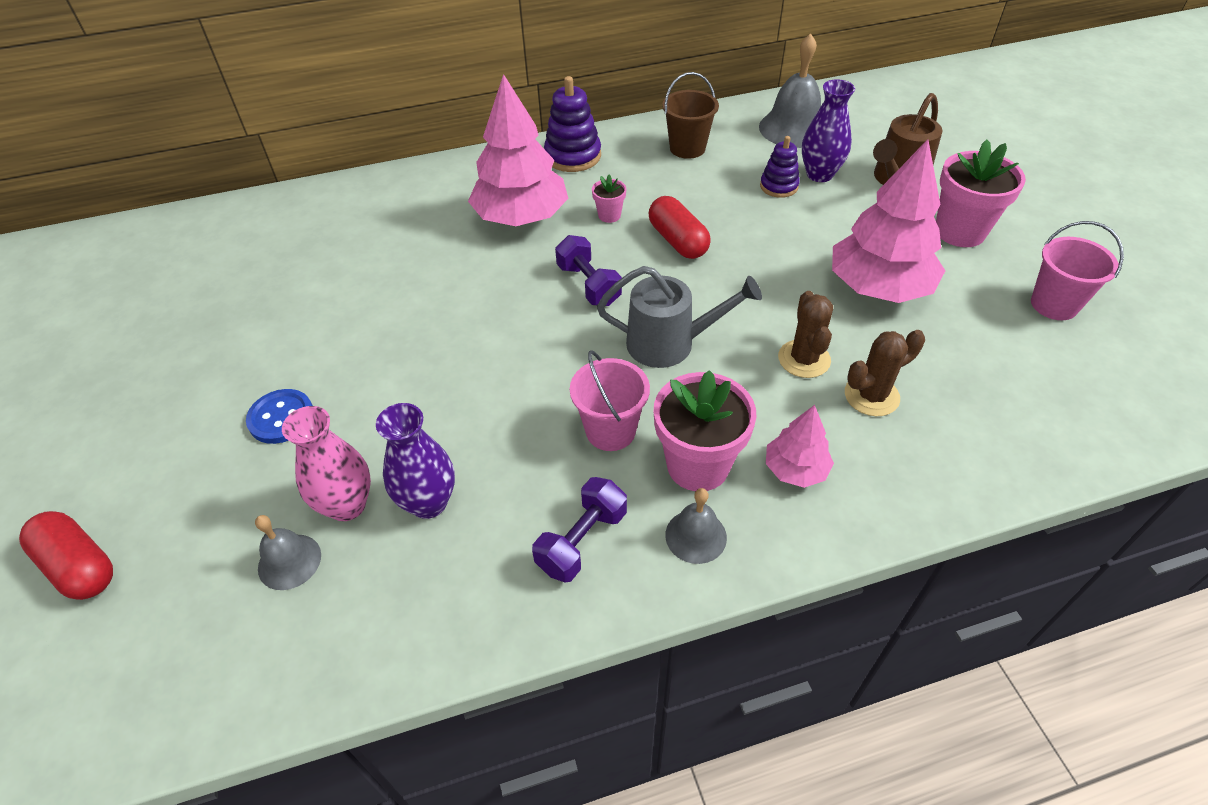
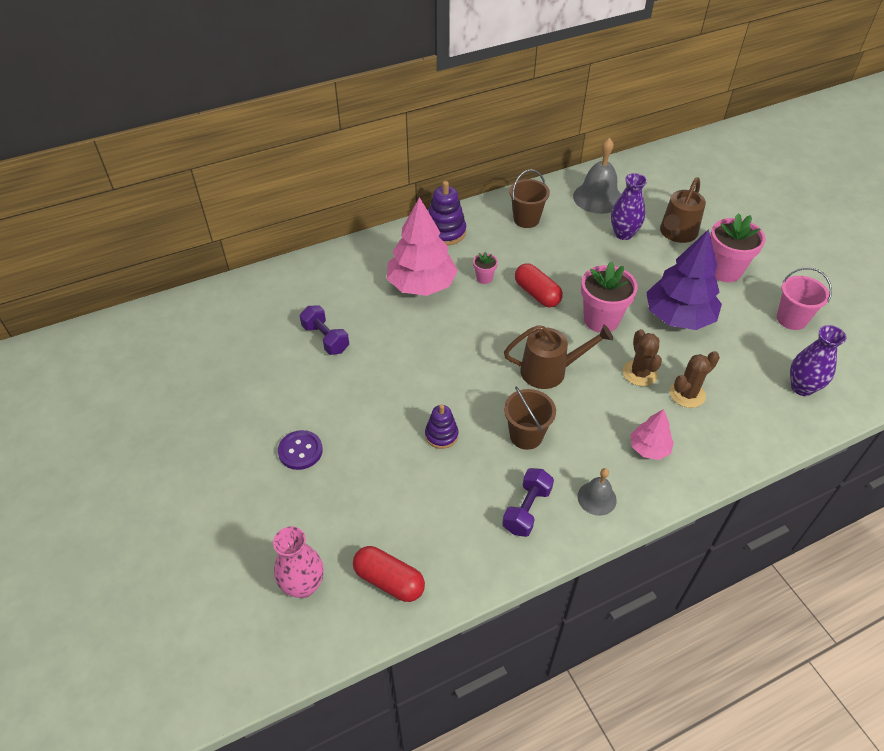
camera: 10 degrees left, 0 degrees up
(79, 566) = (200, 566): red capsule -> red capsule (389, 580)
(281, 418) = (300, 451): blue button -> purple button
(289, 561) = (342, 546): grey bell -> none
(347, 505) = (367, 505): pink vase -> pink vase (303, 585)
(429, 502) = (421, 497): purple vase -> purple vase (802, 387)
(588, 285) = (484, 333): purple dumbbell -> purple dumbbell (325, 338)
(610, 431) = (526, 436): pink bucket -> brown bucket
(670, 343) = (550, 371): grey watering can -> brown watering can
(698, 465) = (587, 452): pink flower pot -> pink flower pot (601, 320)
(779, 186) = (597, 245): purple stacking toy -> purple stacking toy (441, 435)
(878, 287) = (678, 317): pink tree -> purple tree

